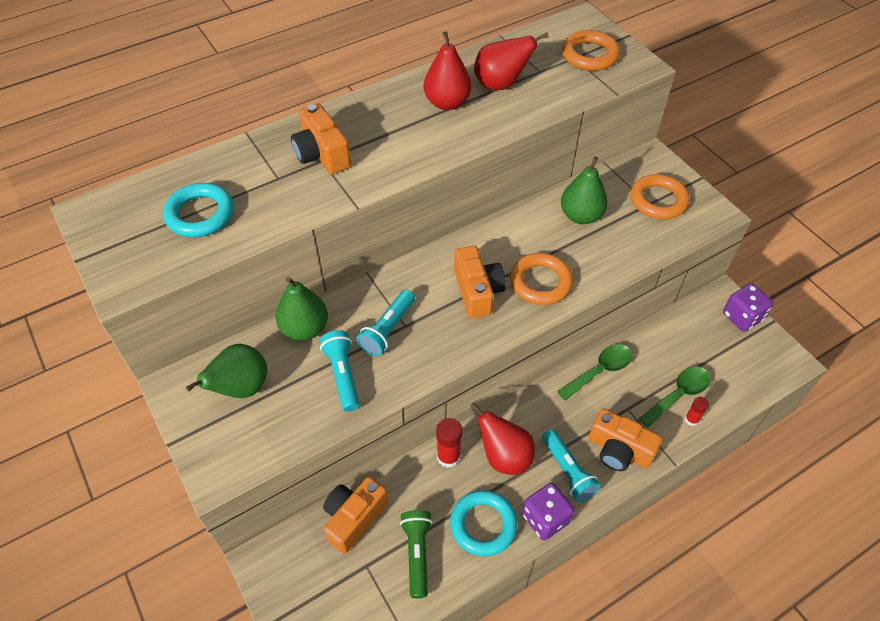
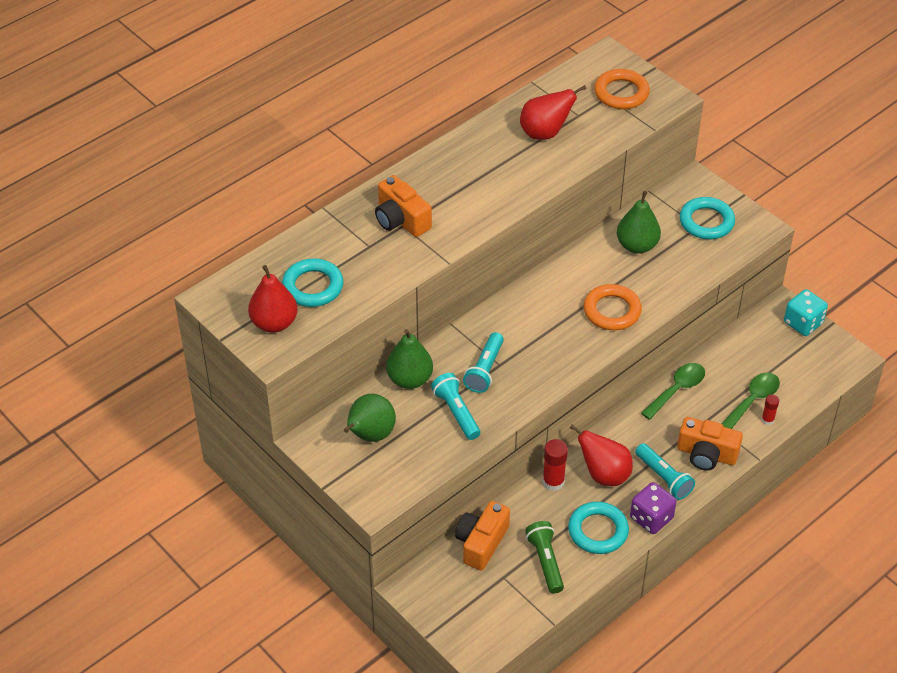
camera: 10 degrees left, 5 degrees down
(447, 103) = (500, 157): red pear -> red pear (274, 323)
(477, 291) = (557, 326): orange camera -> none
(658, 200) = (706, 222): orange ring -> turquoise ring
(742, 317) = (803, 323): purple dice -> turquoise dice

